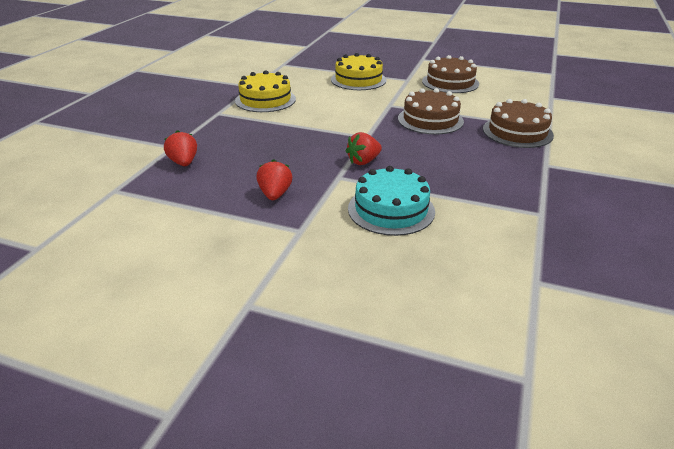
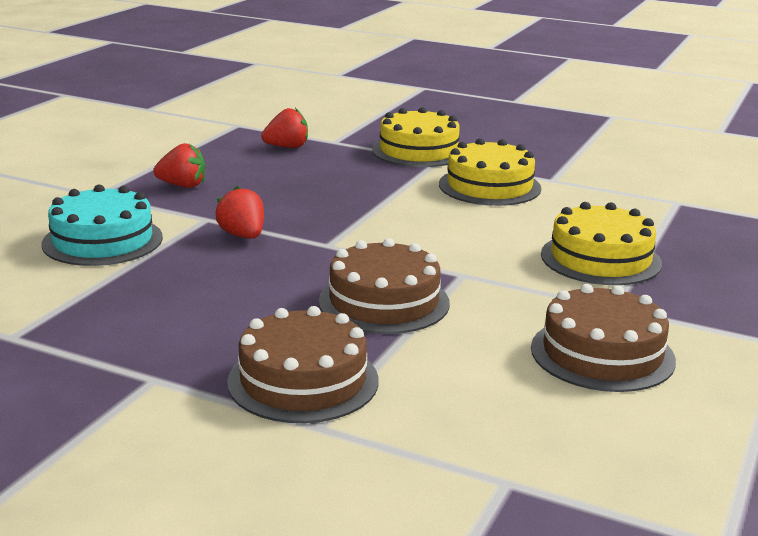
camera: 95 degrees right, 10 degrees down
(198, 119) = (418, 151): none -> yellow cake

